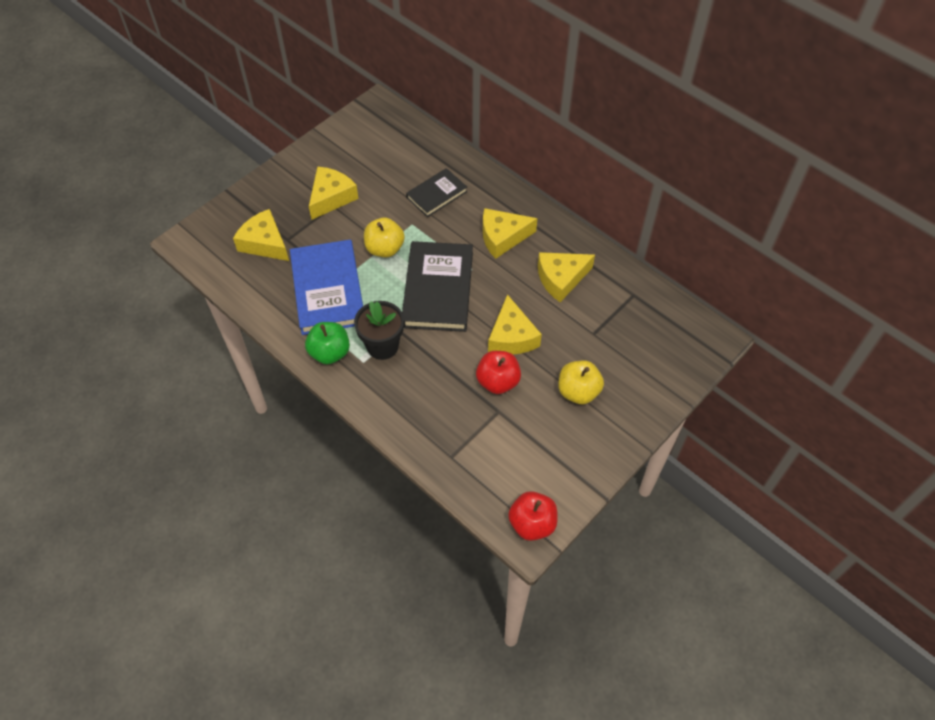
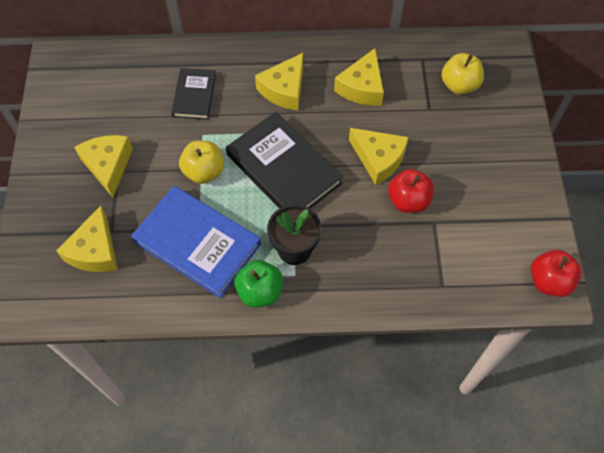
camera: 45 degrees left, 5 degrees up
(265, 243) = (95, 250): yellow cheese -> yellow cheese turned 75 degrees counterclockwise
(578, 391) = (468, 159): yellow apple -> yellow apple (459, 85)

